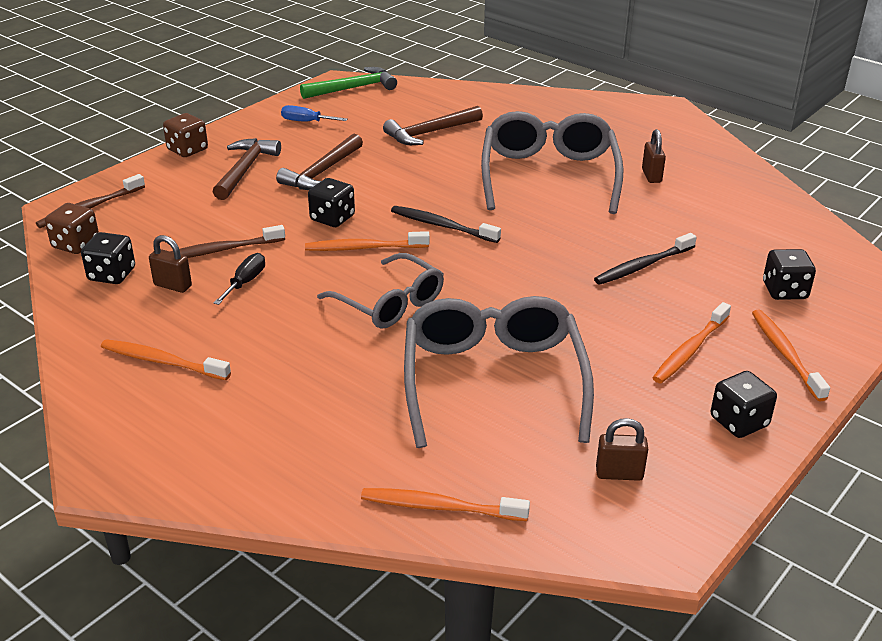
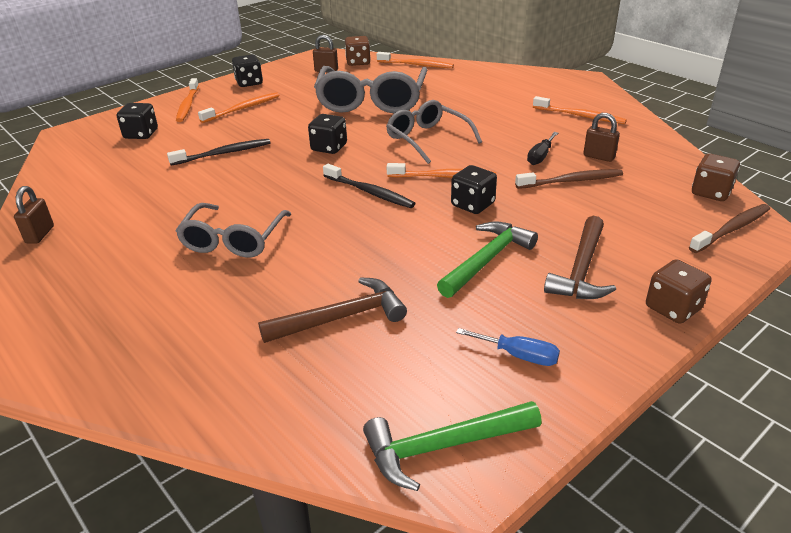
camera: 170 degrees left, 0 degrees up
(112, 274) = (656, 167): black dice -> black dice (329, 147)
(322, 172) = (486, 260): brown hammer -> green hammer
(549, 175) = (233, 240): grey glasses -> grey glasses, size x0.64
(568, 511) = (358, 62): none -> brown dice
(651, 176) = (127, 233): brown padlock -> brown padlock (40, 235)

